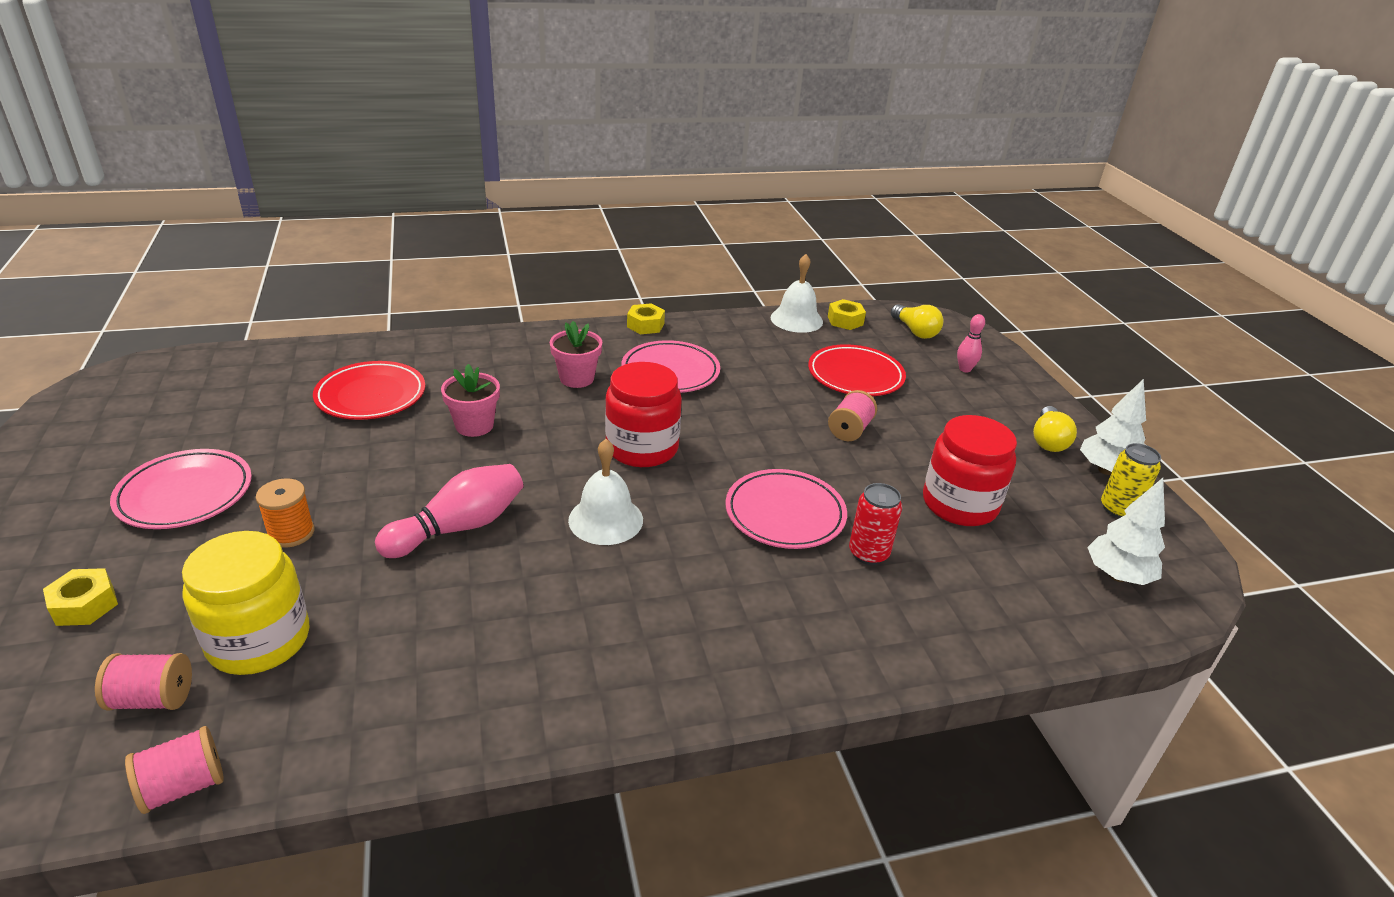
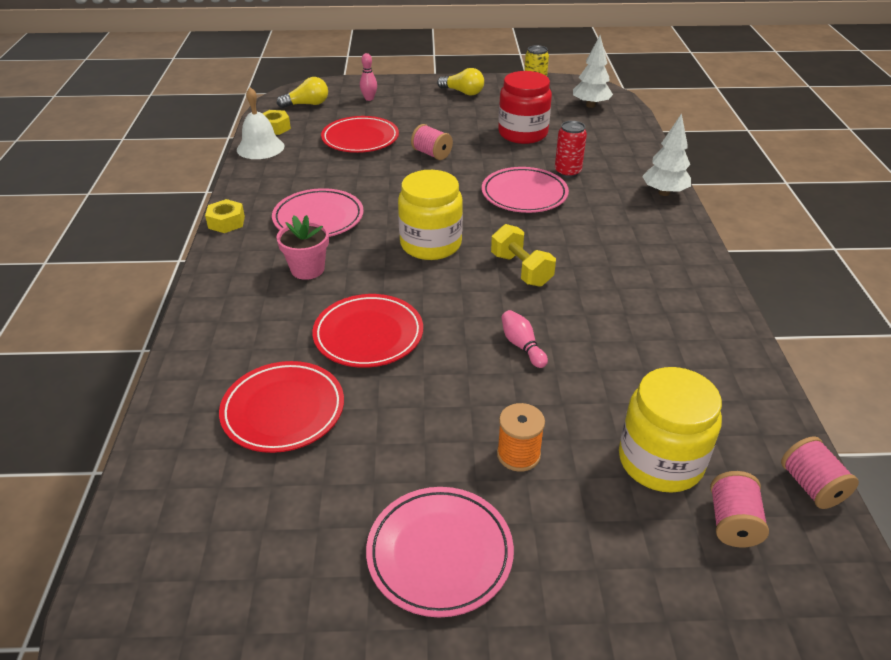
camera: 75 degrees left, 5 degrees up
(85, 605) = (619, 606): yellow nut -> none
(459, 527) = (522, 346): pink bowling pin -> pink bowling pin, size x0.54
(474, 426) = (368, 335): pink flower pot -> red plate
(605, 519) = (521, 270): white bell -> yellow dumbbell
(642, 448) = (430, 244): red jar -> yellow jar
(1105, 470) = (497, 84): white tree -> white tree (664, 193)

